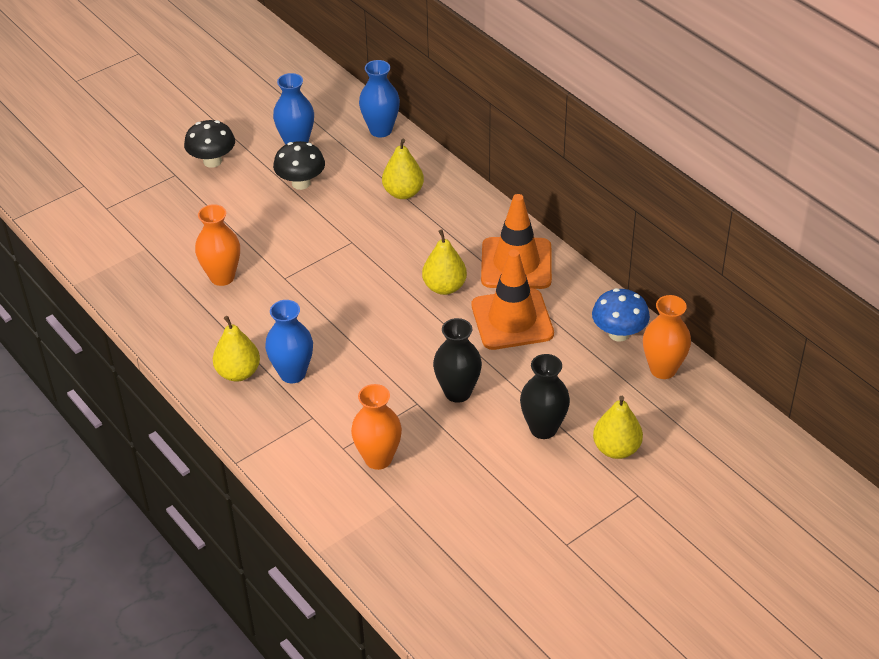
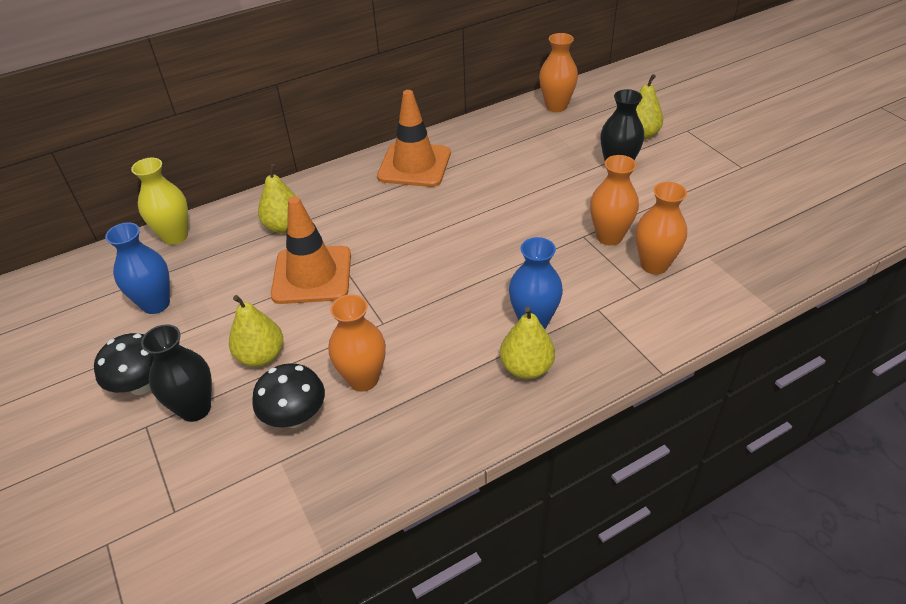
camera: 80 degrees left, 0 degrees up
(301, 183) = (229, 303): black mushroom -> black mushroom (295, 417)
(381, 130) = (175, 236): blue vase -> yellow vase
(418, 423) = (609, 237): none -> orange vase
(444, 287) = (432, 209): yellow pear -> yellow pear (261, 356)
(457, 392) = (571, 210): black vase -> black vase (195, 409)
(512, 320) = (485, 173): orange traffic cone -> orange traffic cone (312, 275)
(619, 333) = (513, 122): blue mushroom -> none

